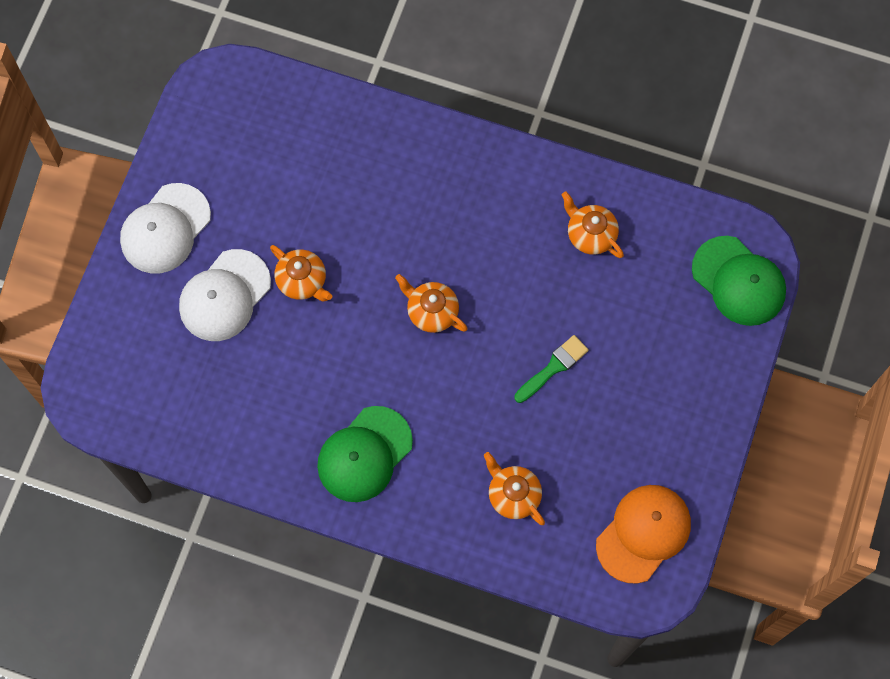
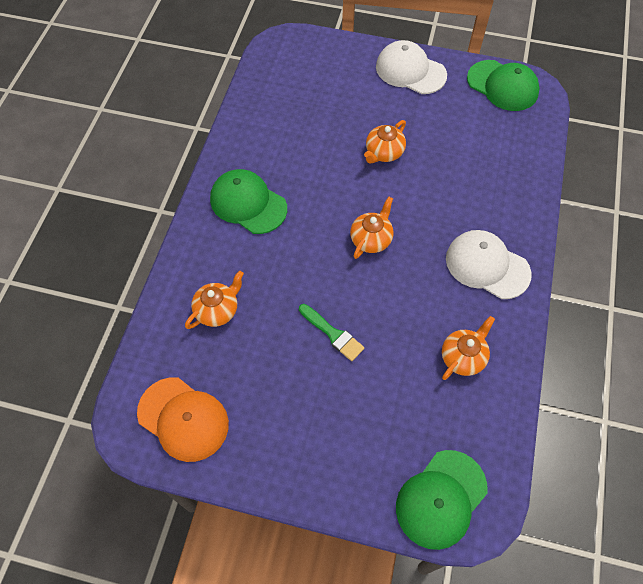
camera: 85 degrees right, 10 degrees down
(208, 118) = (502, 86): none -> green cap
(224, 296) = (365, 108): white cap -> white cap (487, 266)

